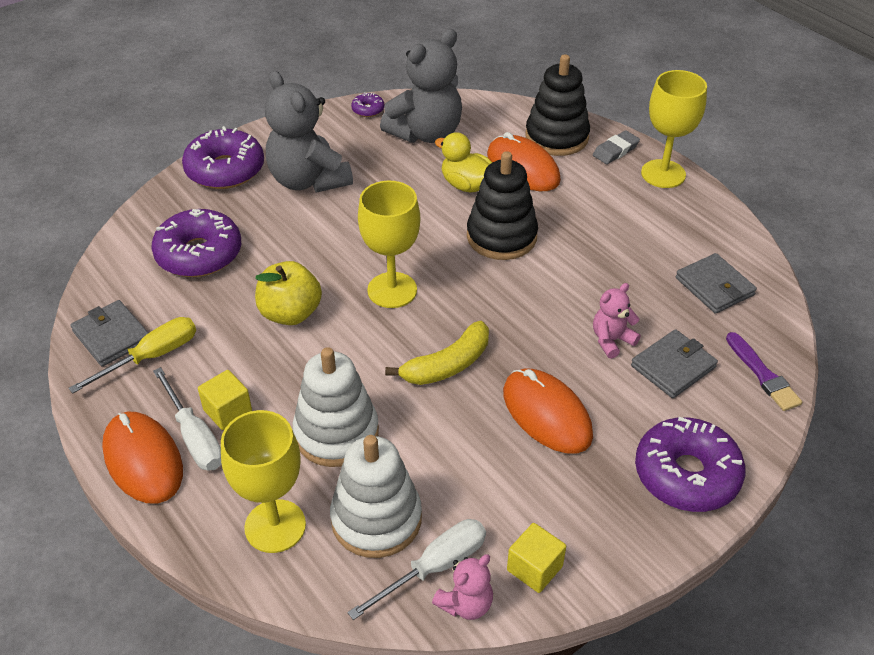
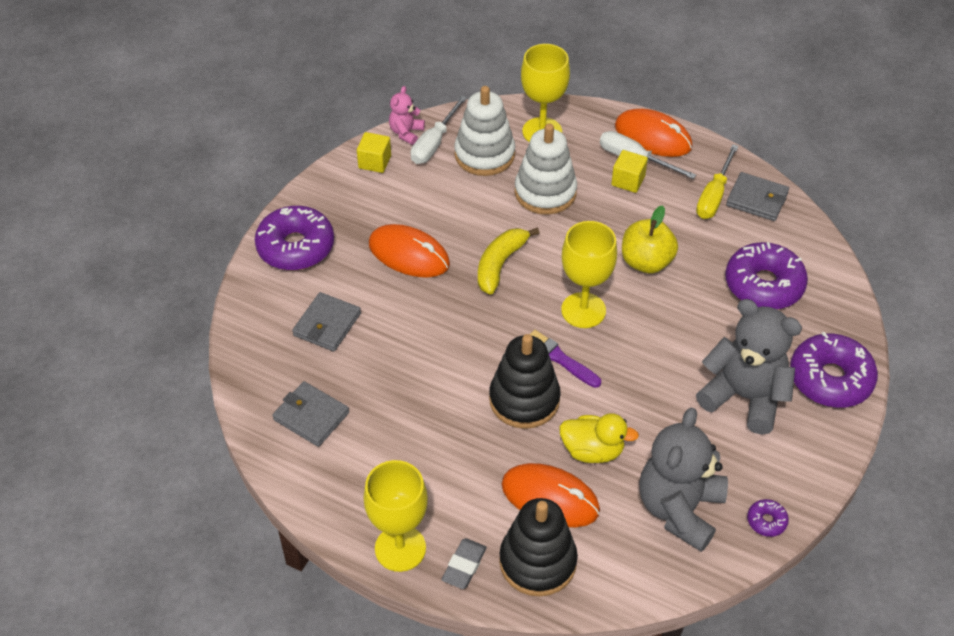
camera: 155 degrees right, 5 degrees up
(611, 340) = (383, 330): pink teddy bear -> none
(763, 375) = (253, 343): purple brush -> purple brush (559, 358)

